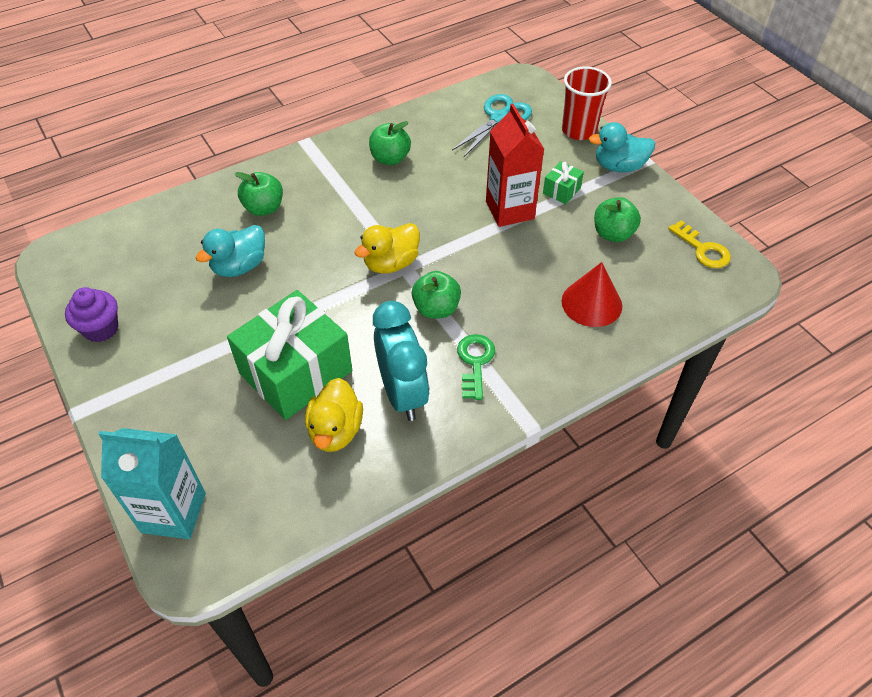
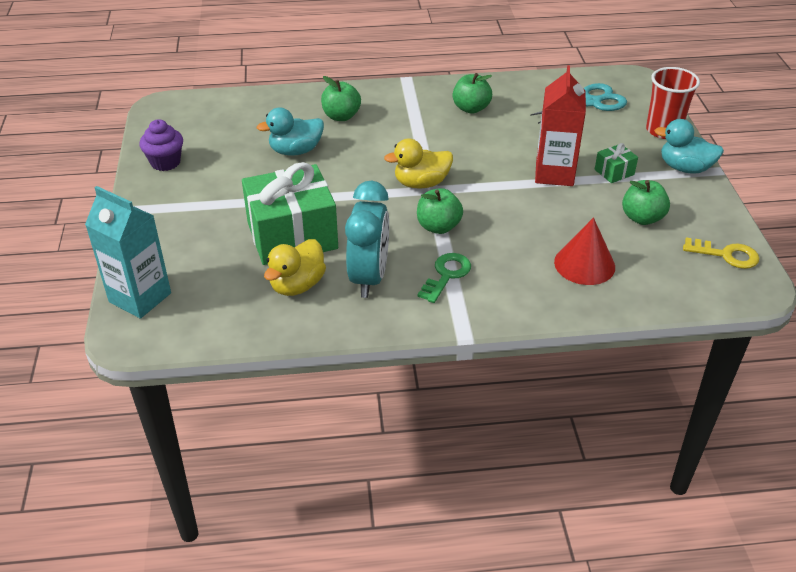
camera: 25 degrees right, 10 degrees down
(702, 249) = (726, 255): yellow key -> yellow key turned 60 degrees counterclockwise

